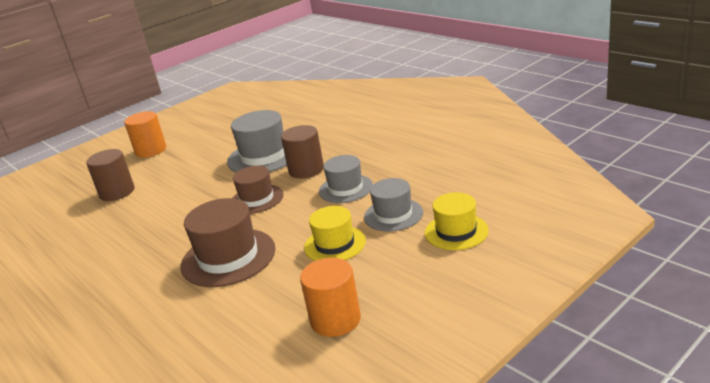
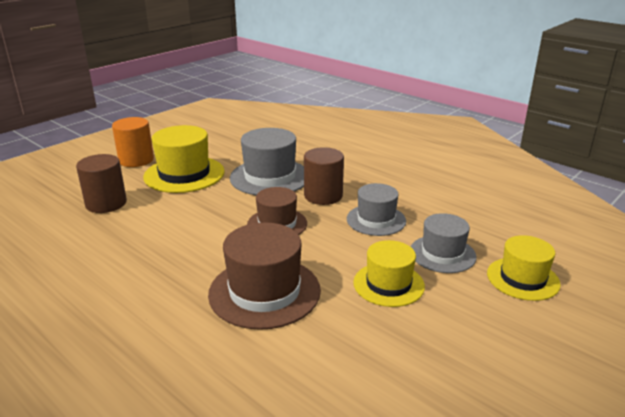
camera: 10 degrees left, 0 degrees up
(189, 160) = (184, 174): none -> yellow hat
(335, 320) = (427, 382): orange cylinder -> none

